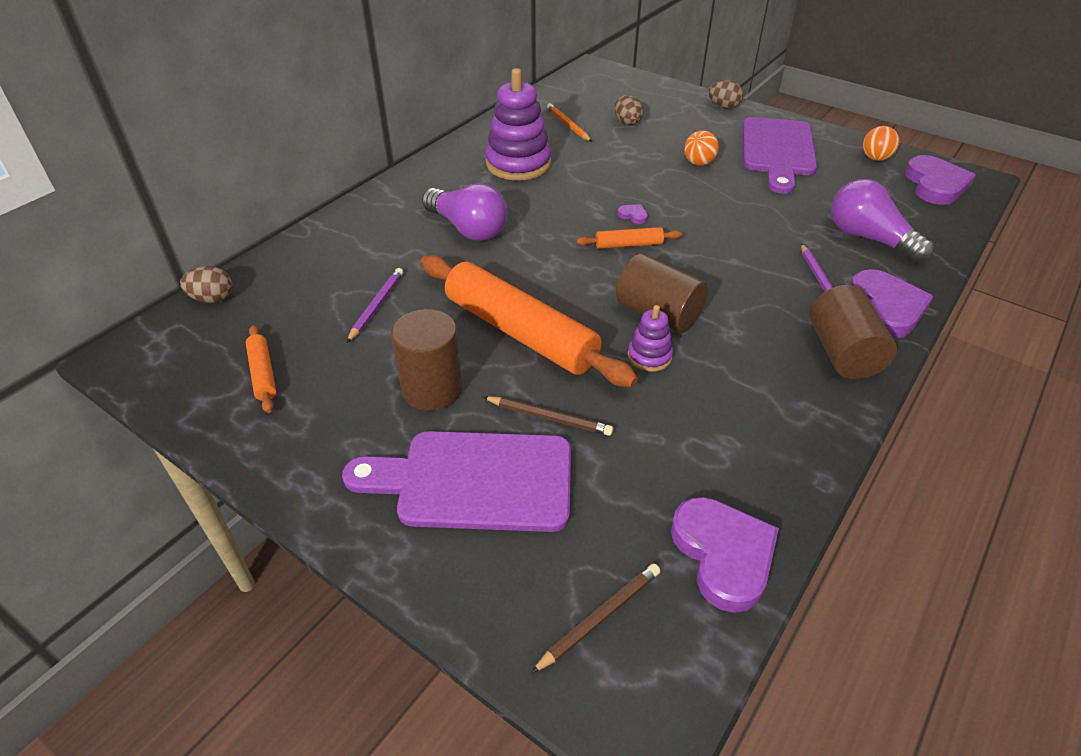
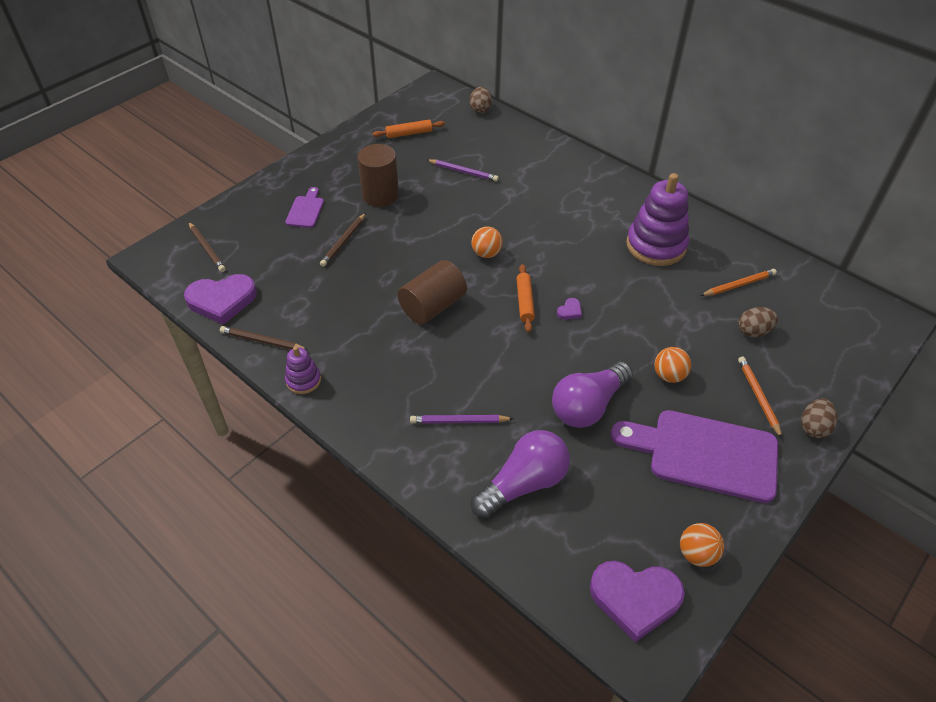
camera: 95 degrees right, 5 degrees up
(468, 229) = (552, 213): purple light bulb -> purple light bulb (588, 406)
(474, 481) = (305, 210): purple cutting board -> purple cutting board, size x0.47
(520, 332) = (425, 234): orange rolling pin -> none
(551, 276) = (486, 253): none -> orange ball
(649, 356) = (387, 294): purple stacking toy -> purple stacking toy (303, 380)
(703, 125) = (758, 397): none -> orange pencil
(786, 478) = (262, 341): none -> brown pencil
(842, 353) = (366, 407): brown cylinder -> none
(886, 308) = (415, 458): purple heart -> none

